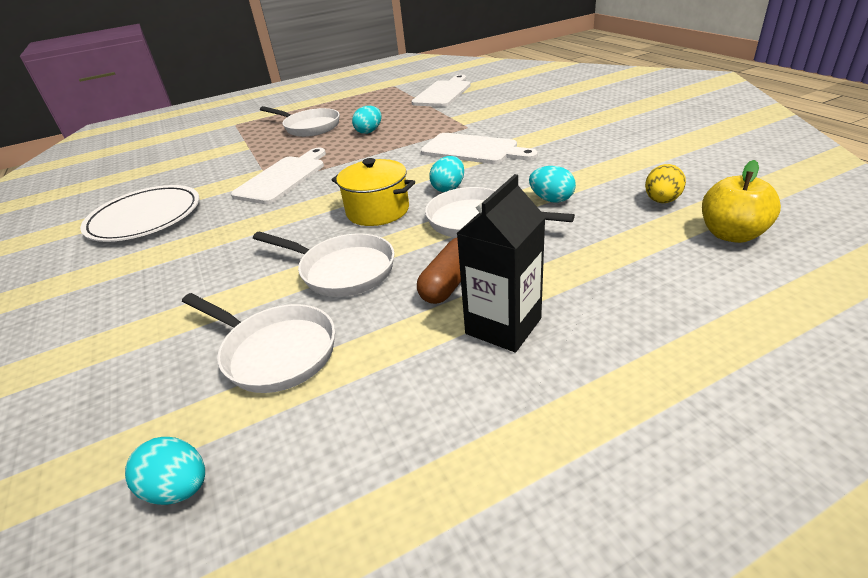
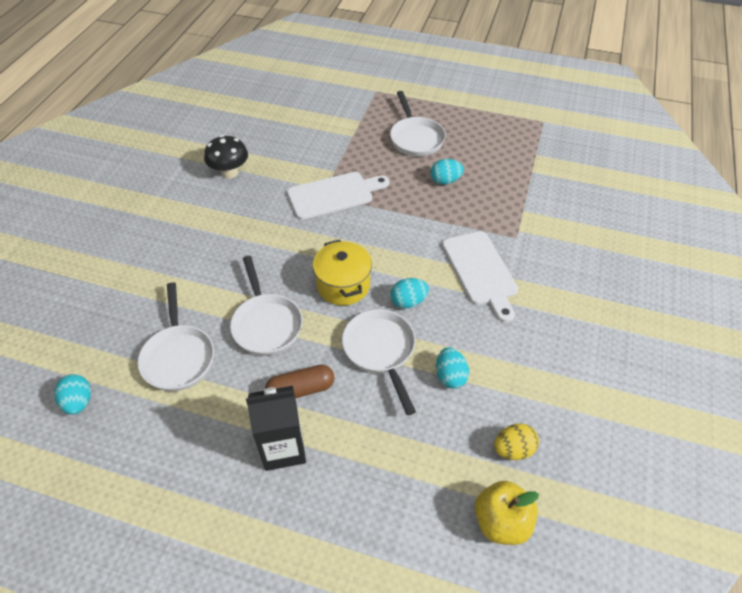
camera: 40 degrees right, 15 degrees up
(145, 217) = (230, 172): white plate -> black mushroom
(443, 93) = (564, 168): white cutting board -> none

